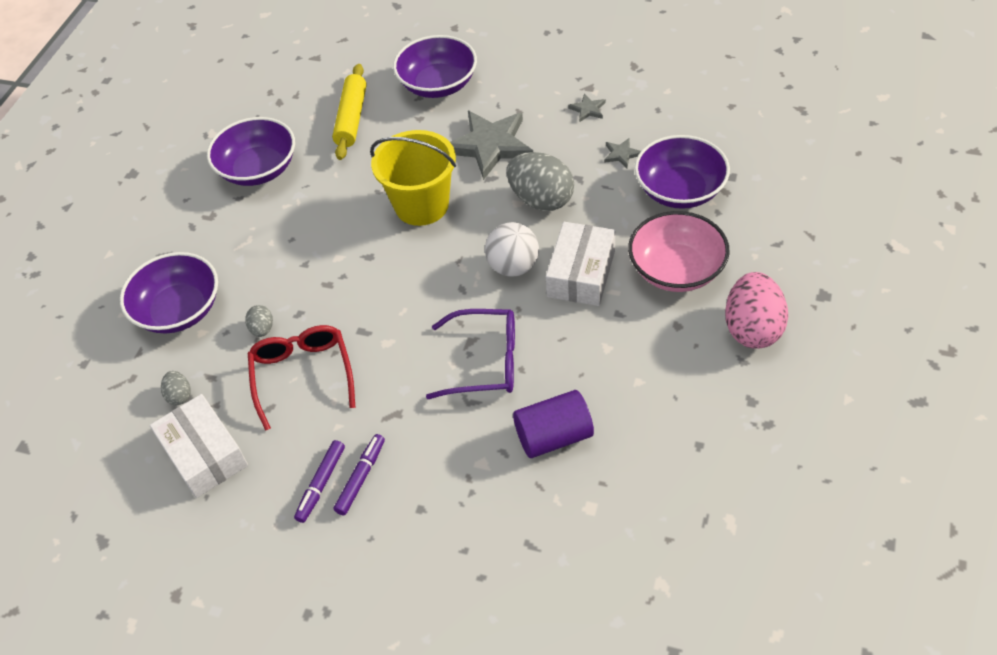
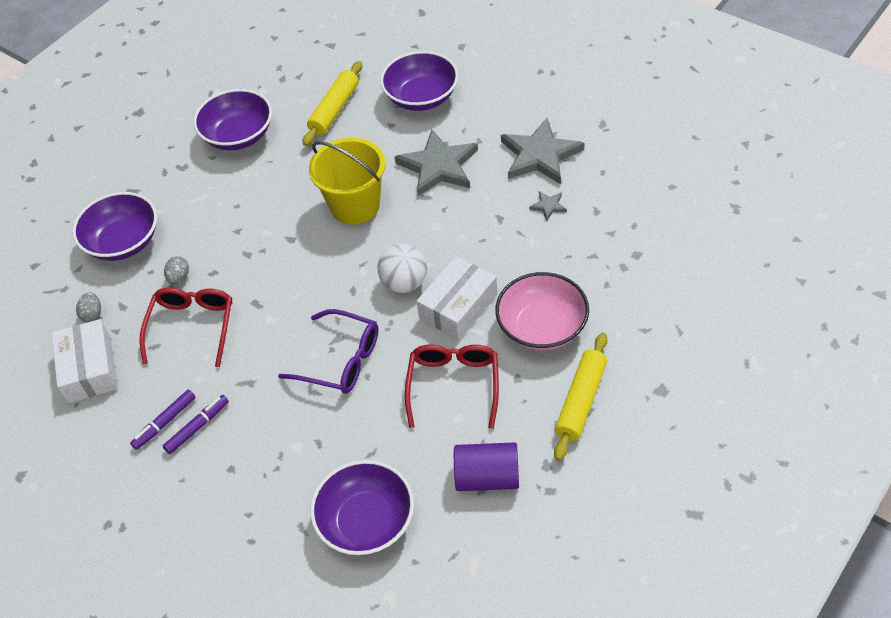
camera: 20 degrees right, 0 degrees up
(541, 199) = (457, 229): grey egg -> none
(553, 436) = (365, 442): purple cylinder -> purple cylinder (487, 477)
(588, 109) = (540, 155): grey star -> grey star, size x2.34
(617, 351) = (454, 385): none -> red glasses
(679, 190) = (583, 254): purple bowl -> purple bowl (366, 522)
(752, 328) = (581, 401): pink egg -> yellow rolling pin

